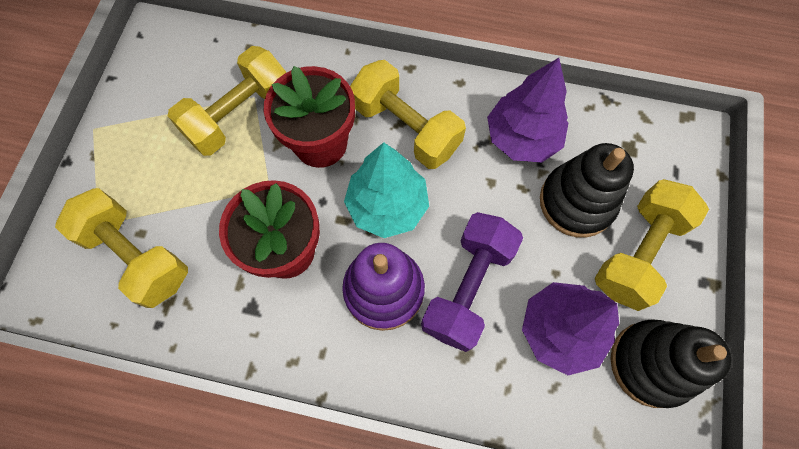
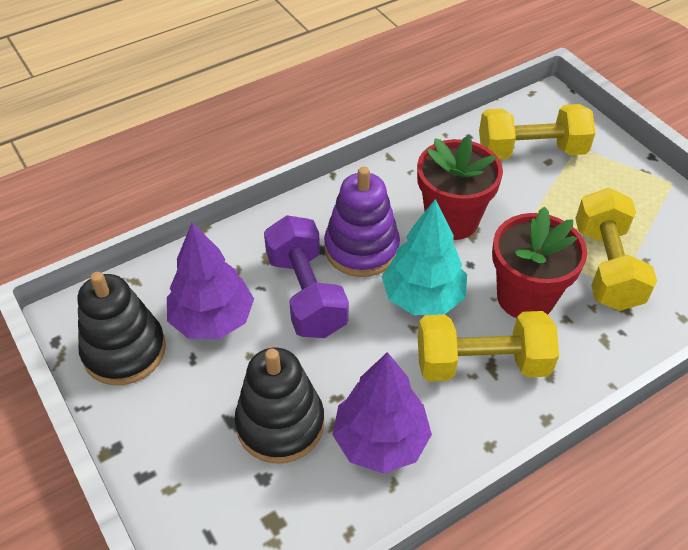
camera: 135 degrees right, 20 degrees down
(637, 252) = (193, 424): yellow dumbbell -> none

